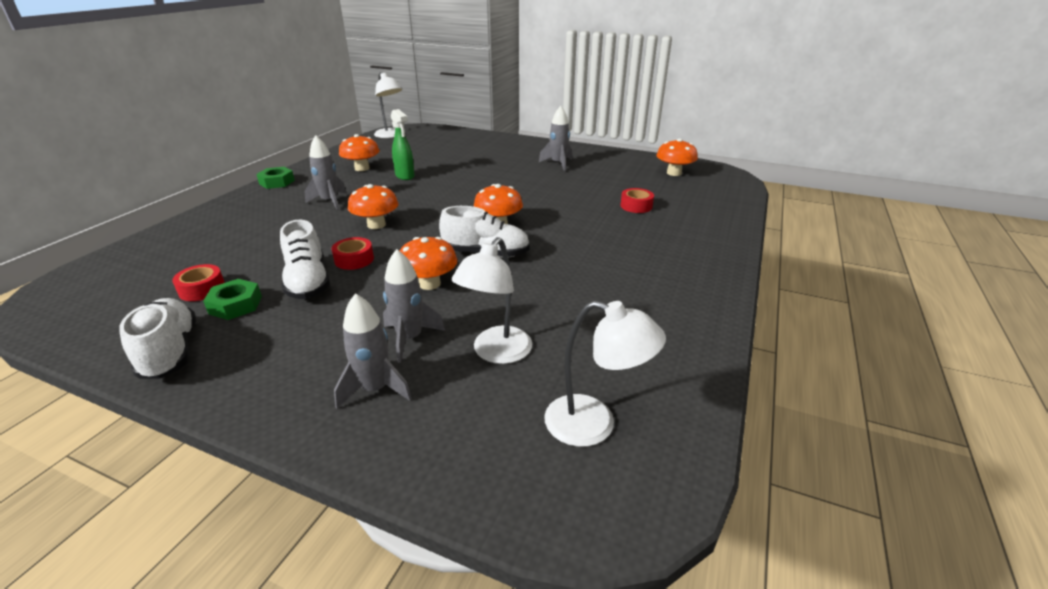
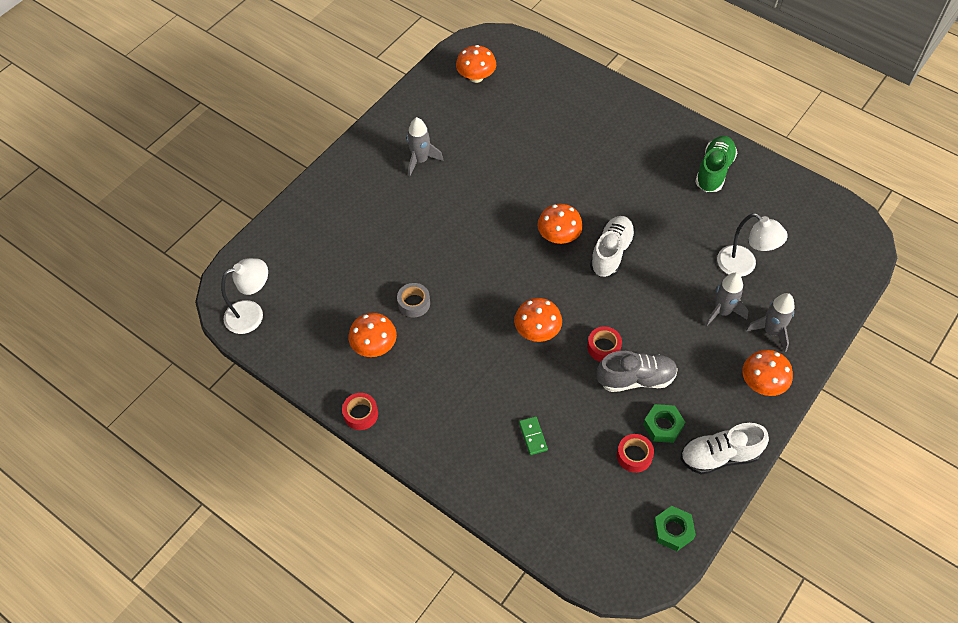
camera: 75 degrees left, 25 degrees up
(251, 234) = (532, 436): none -> green domino
(277, 182) = (394, 432): green nut -> green nut (673, 530)
(308, 282) = (635, 379): white shoe -> grey shoe
(330, 201) = (469, 373): grey rocket -> none
(405, 176) = (414, 303): green spray bottle -> grey tape
(429, 284) = (653, 296): orange mushroom -> orange mushroom (762, 383)
(594, 424) = (809, 232): white lamp -> none
(636, 206) = (545, 130): red tape -> red tape (361, 414)
(658, 314) = (714, 171): none -> green shoe

